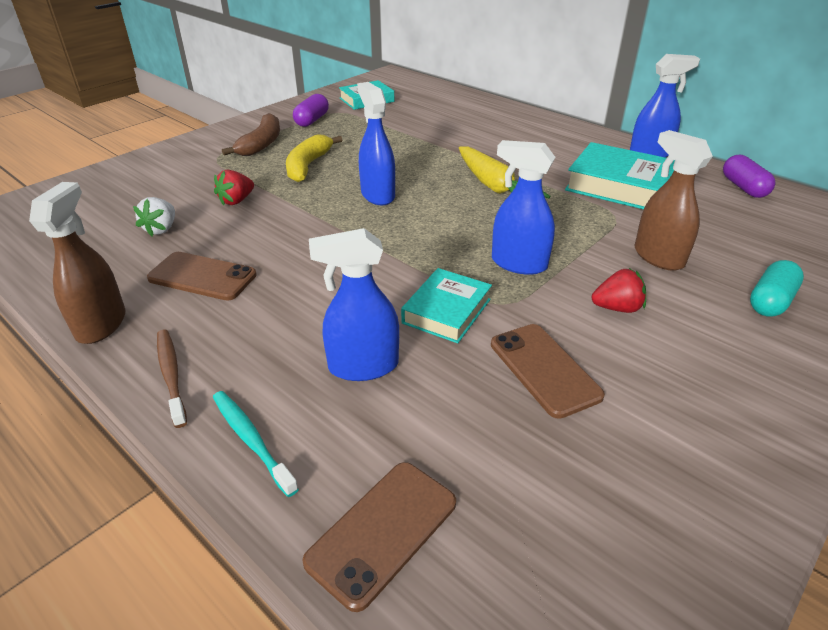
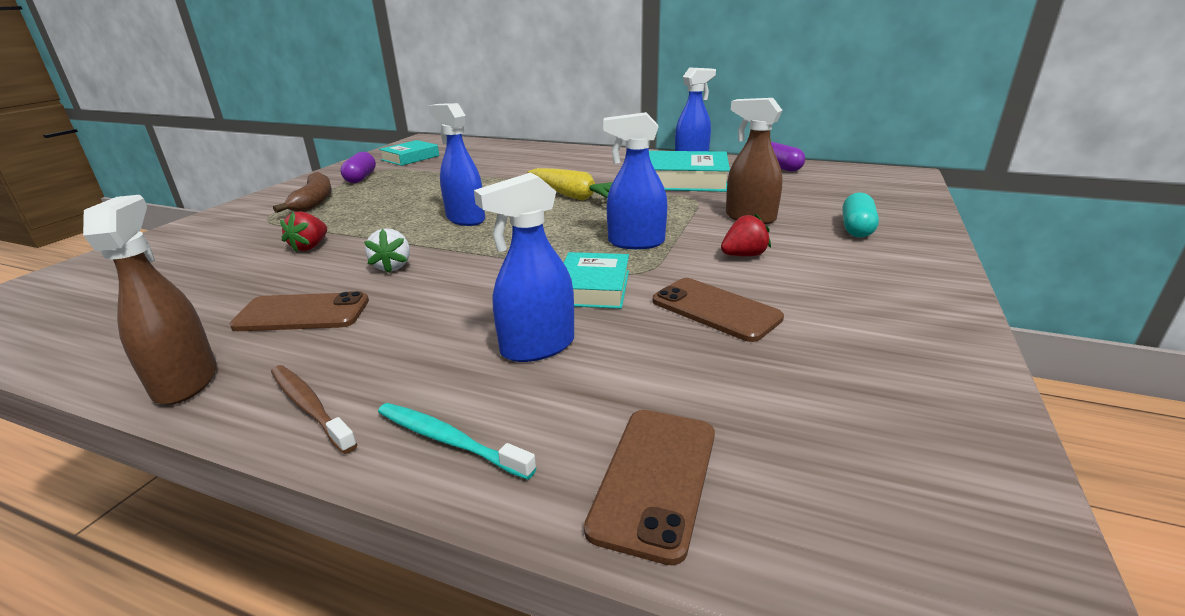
camera: 20 degrees left, 10 degrees down
(161, 229) = (227, 284): white strawberry -> white strawberry (392, 266)
(308, 166) = (377, 209): yellow banana -> none

